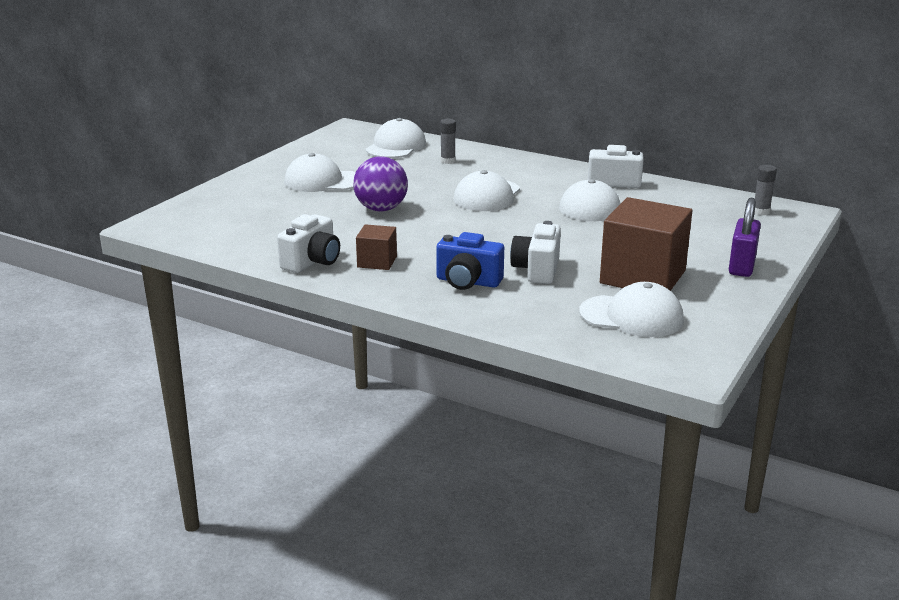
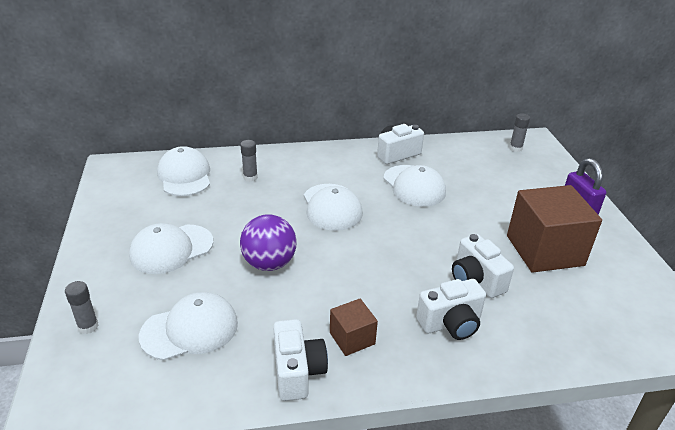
camera: 40 degrees left, 10 degrees up
(216, 199) = (88, 326): none -> grey glue stick
(468, 282) = (451, 323): blue camera -> white camera
(632, 316) = (596, 299): white cap -> white cap (190, 329)

